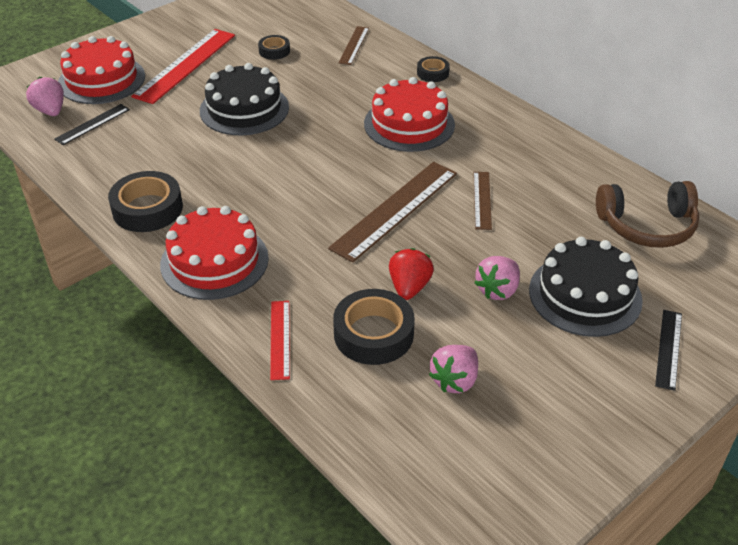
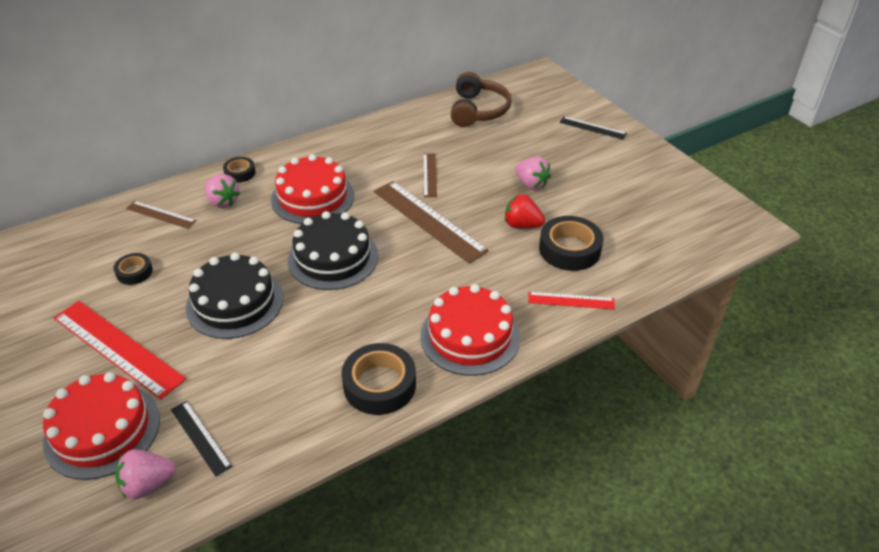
camera: 80 degrees left, 0 degrees up
(455, 380) = (617, 217): pink strawberry -> pink strawberry (223, 202)
(482, 200) = (429, 175): brown ruler -> brown ruler turned 75 degrees clockwise
(585, 295) = (541, 149): black cake -> black cake (333, 258)

